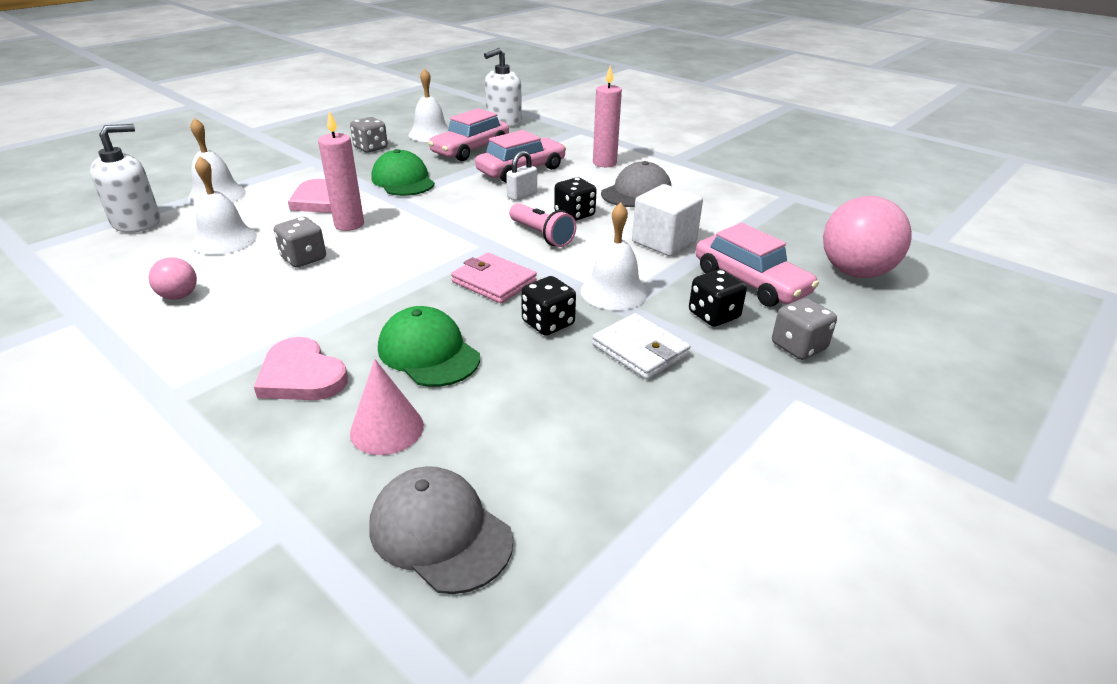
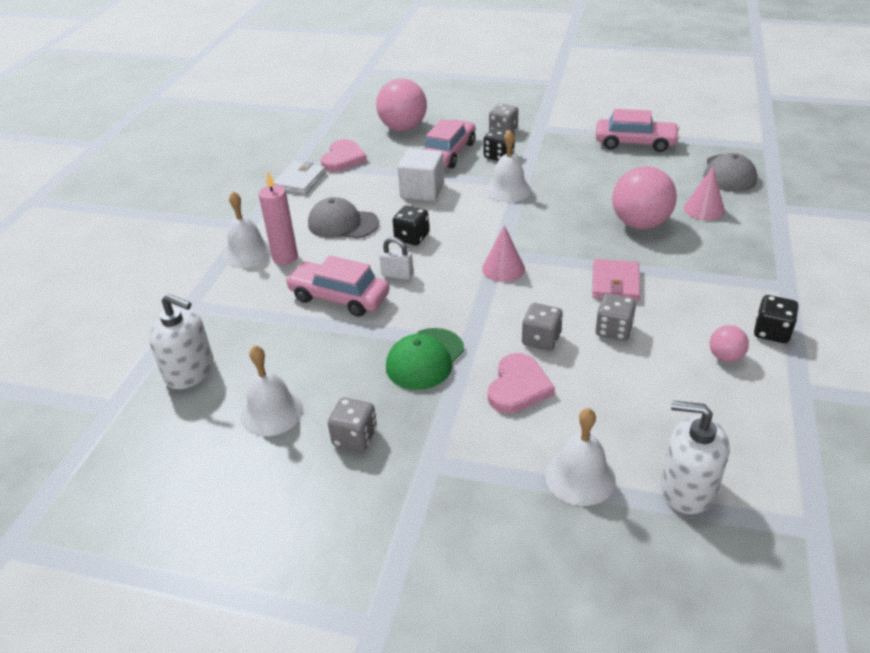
camera: 115 degrees left, 5 degrees up
(224, 240) = (641, 396): white bell -> white bell (247, 253)
(301, 376) = (711, 253): pink heart -> pink heart (343, 159)
(349, 224) = (541, 339): pink candle -> grey dice
(428, 353) = (640, 224): green cap -> pink ball
(465, 240) = (503, 269): none -> pink cone
(470, 149) = (304, 355): pink car -> pink car (635, 143)
(494, 282) = (545, 233): pink wallet -> pink wallet (615, 283)
(541, 235) = (461, 239): pink flashlight -> none
(548, 323) = (566, 199): black dice -> black dice (771, 332)
(640, 350) = (557, 167): white wallet -> white wallet (299, 181)

